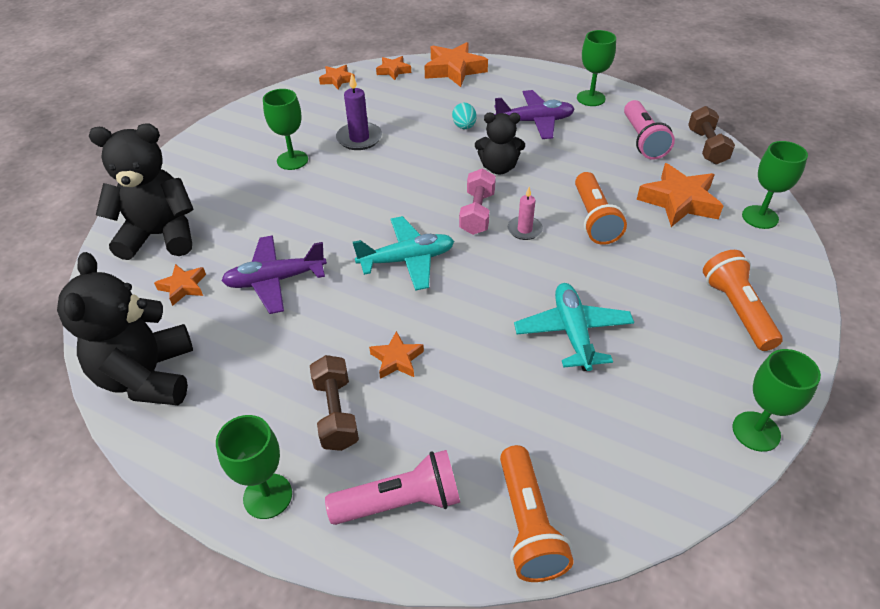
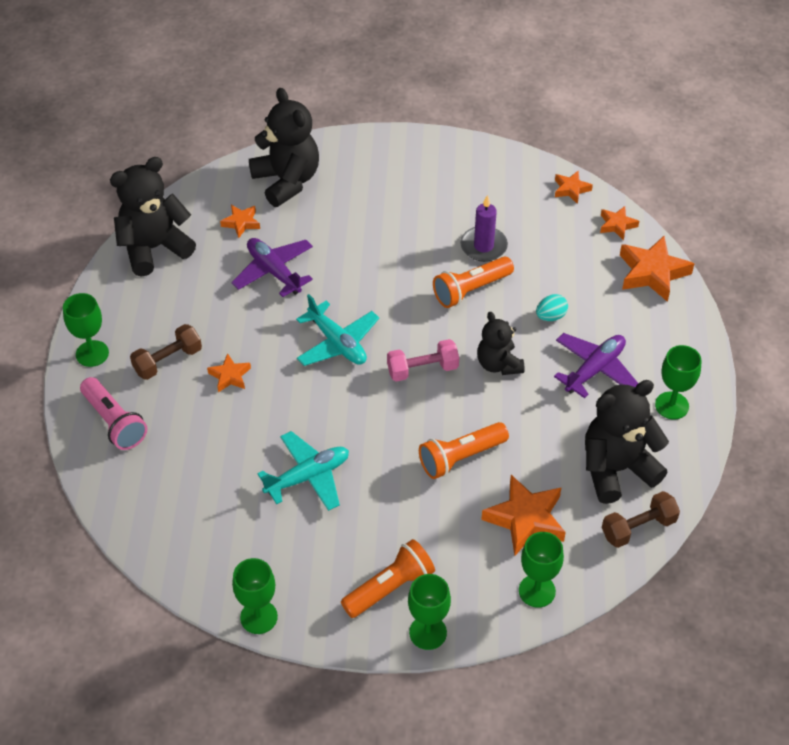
camera: 65 degrees right, 5 degrees up
(292, 160) = (424, 215): green goblet -> green goblet (428, 632)
(524, 229) = (418, 410): pink candle -> none
(528, 524) = (124, 495): orange flashlight -> orange flashlight (471, 290)
(534, 122) = (595, 369): purple plane -> purple plane turned 105 degrees counterclockwise
(643, 140) = (616, 469): pink flashlight -> black teddy bear

